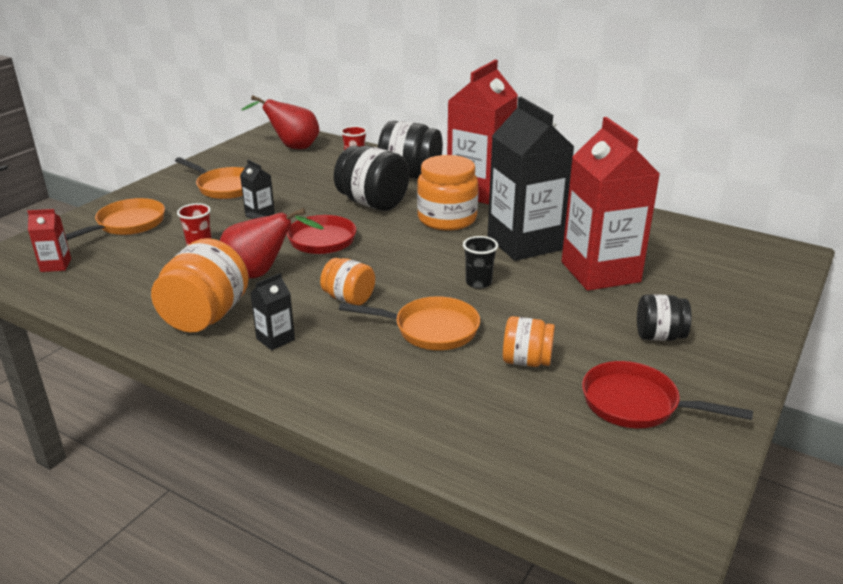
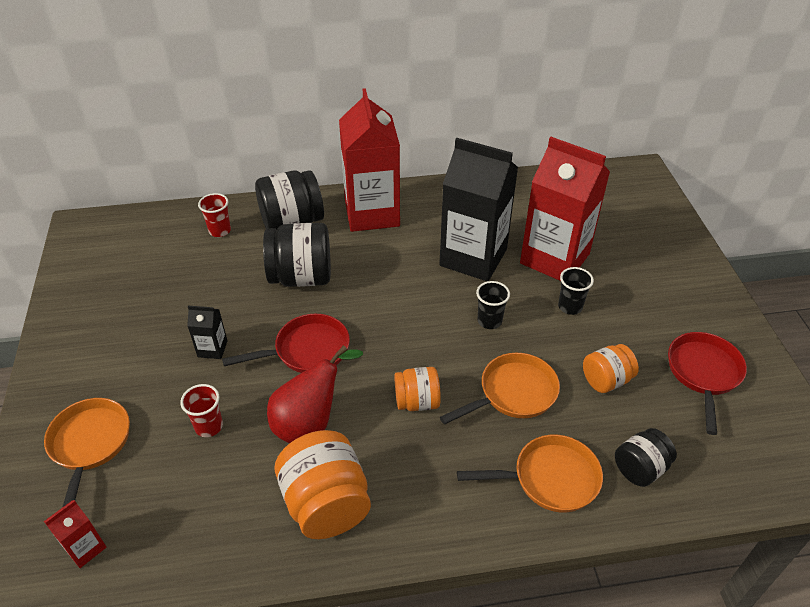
camera: 40 degrees left, 15 degrees up
(225, 187) = (129, 333): orange pan -> orange pan (550, 478)
(275, 339) = (415, 485): black carton -> none
(292, 147) = (129, 241): red pear -> none
(447, 219) = (385, 262): orange jar -> none
(566, 305) = (570, 307): none -> black cup
(636, 404) = (703, 373): red pan -> red pan turned 120 degrees clockwise
(659, 336) = (652, 301): black jar -> black jar (640, 468)

